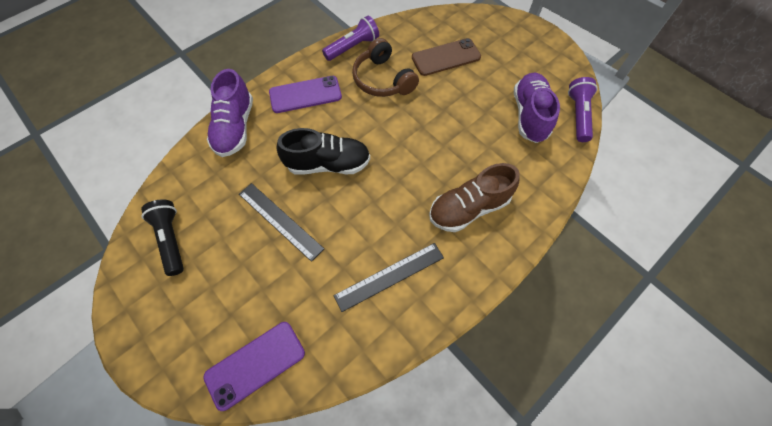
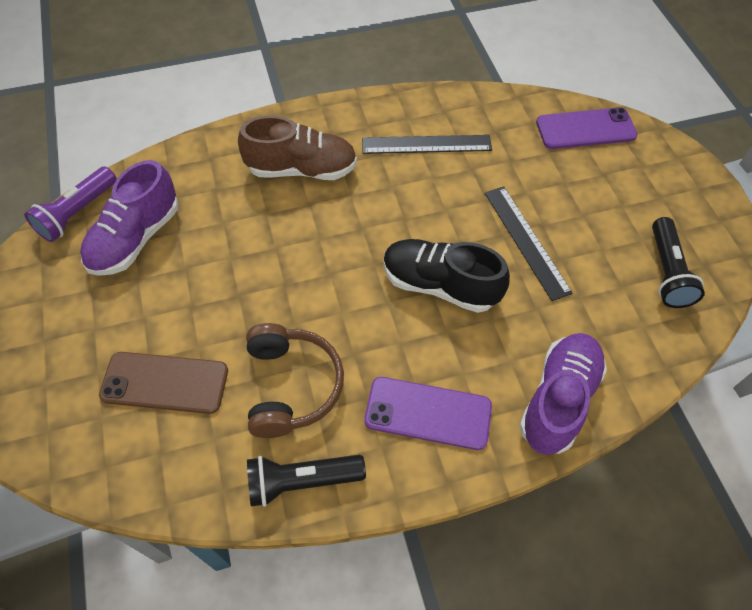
camera: 155 degrees left, 5 degrees down
(353, 47) = (302, 481): purple flashlight -> black flashlight

